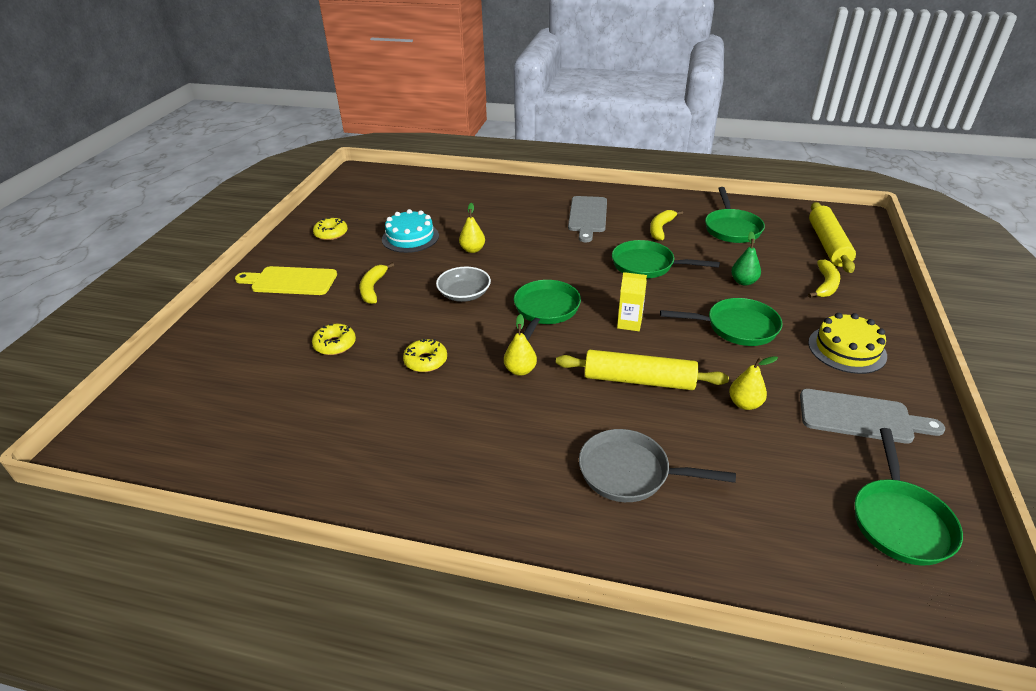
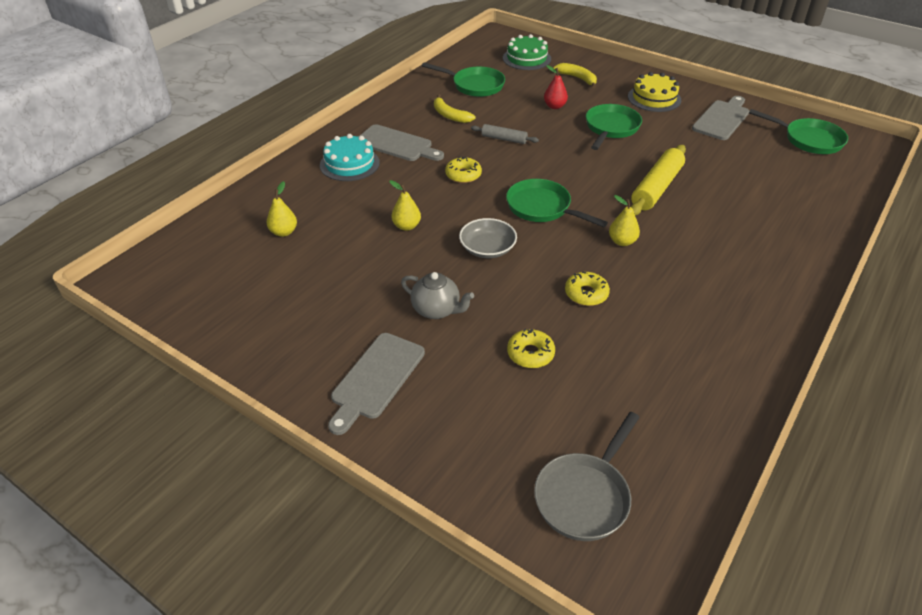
camera: 70 degrees left, 5 degrees up
(290, 281) = (376, 379): yellow cutting board -> grey cutting board
(331, 234) = (282, 329): yellow donut -> yellow donut (463, 175)
(373, 288) = (437, 310): yellow banana -> grey teapot
(410, 237) = (346, 264): turquoise cake -> turquoise cake (349, 164)
(629, 323) = (582, 171): yellow carton -> none
(630, 472) = (754, 220): grey pan -> grey pan (584, 496)
(647, 265) = (504, 139): green pan -> grey rolling pin
(743, 282) = (554, 106): green pear -> red pear
(745, 404) = (697, 153): yellow pear -> yellow pear (284, 232)
(828, 244) = (526, 58): yellow rolling pin -> green cake

